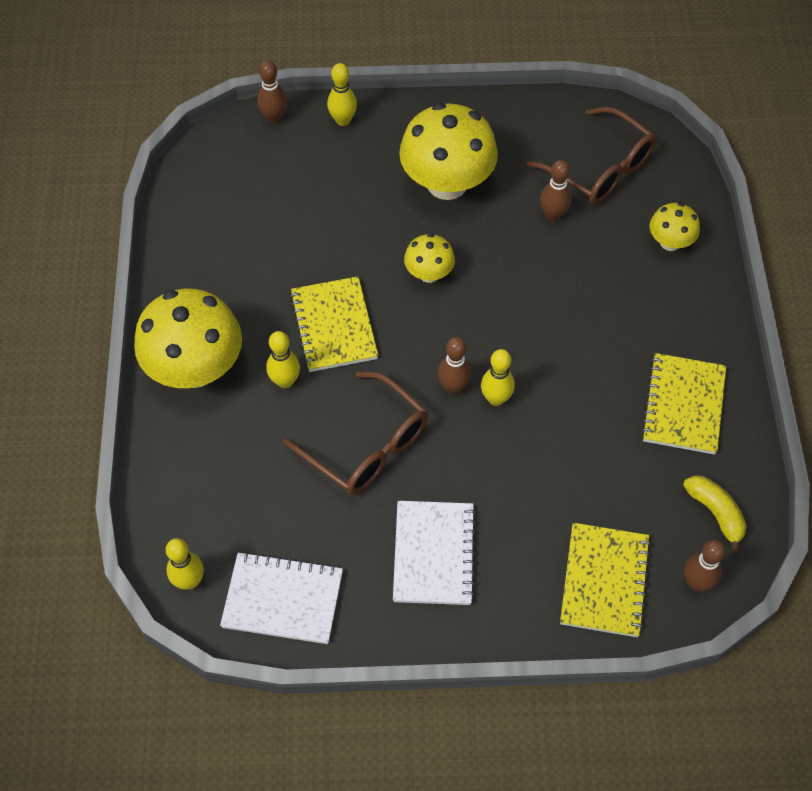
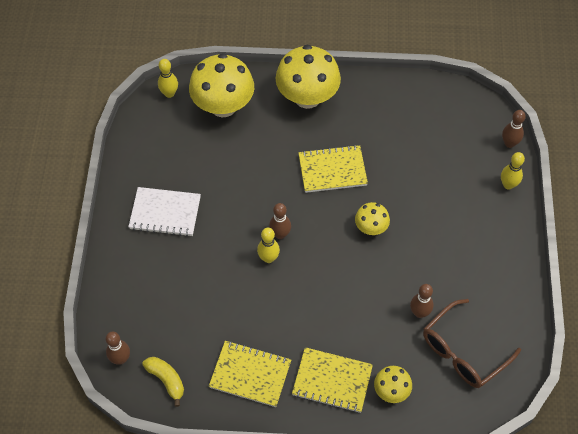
camera: 95 degrees right, 0 degrees up
(283, 600) = (150, 136): white notebook -> none
(285, 381) = (293, 142): yellow bowling pin -> none
(366, 445) = (243, 183): brown glasses -> none
(447, 183) = (449, 246): yellow mushroom -> yellow mushroom (223, 106)
(604, 581) = (131, 304): yellow notebook -> yellow notebook (332, 381)
(715, 513) = (166, 380): yellow banana -> yellow banana turned 105 degrees counterclockwise

